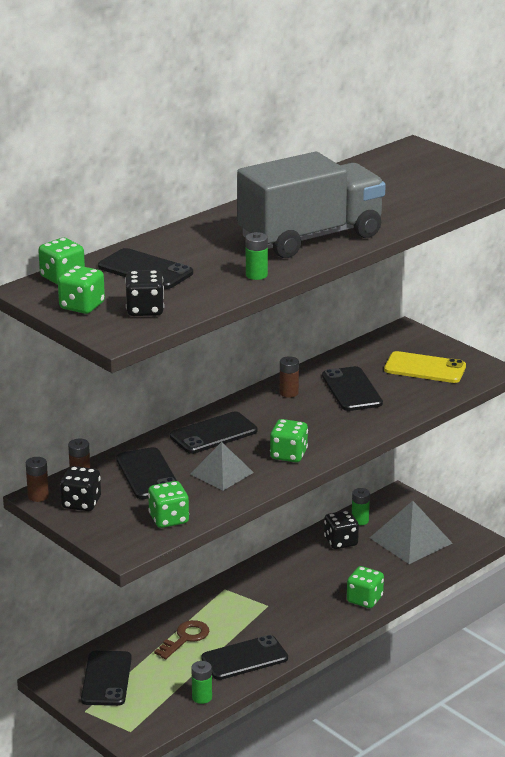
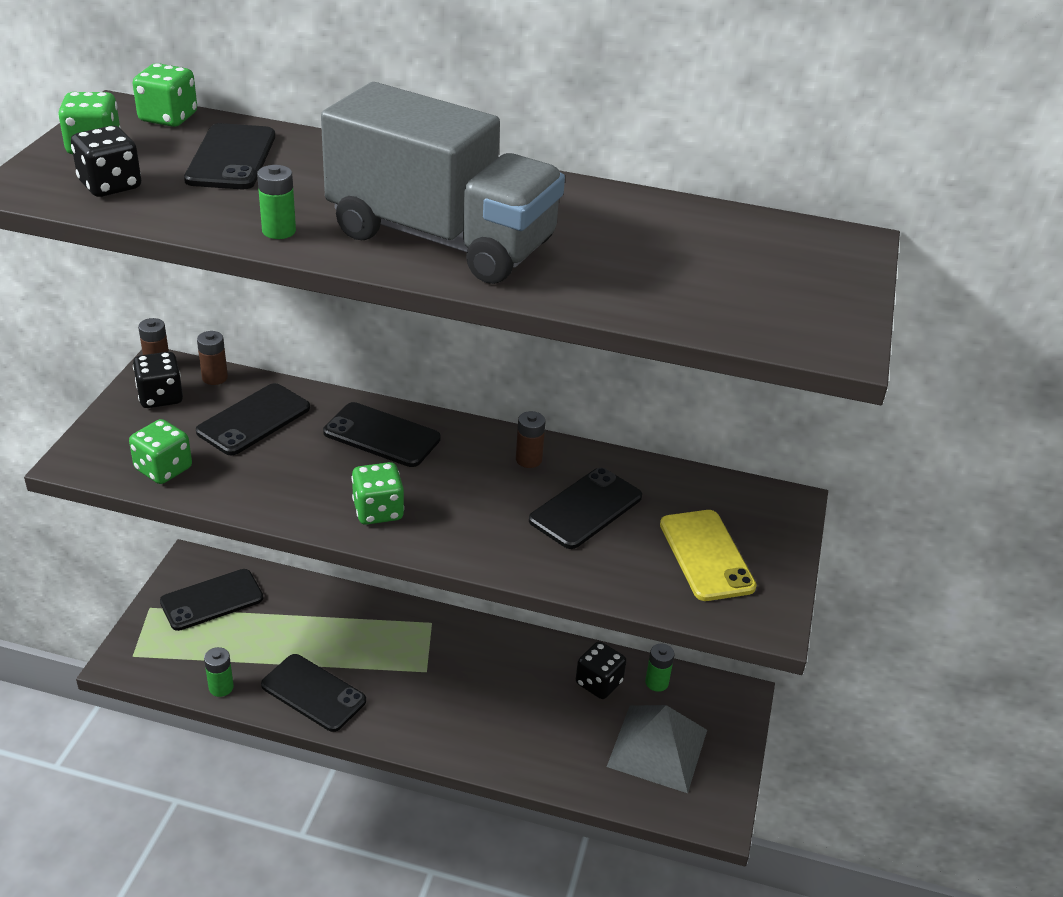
camera: 55 degrees right, 10 degrees up
(185, 638) = (320, 629): brown key -> none
(221, 473) = (295, 473): grey pyramid -> none
(364, 599) = (500, 754): green dice -> none

